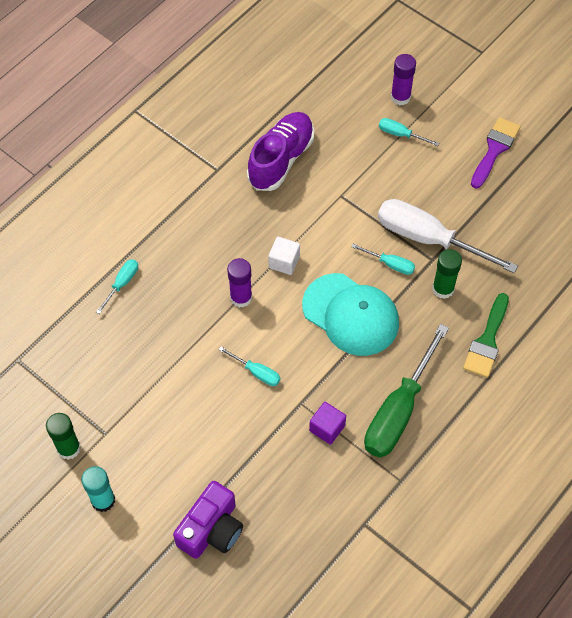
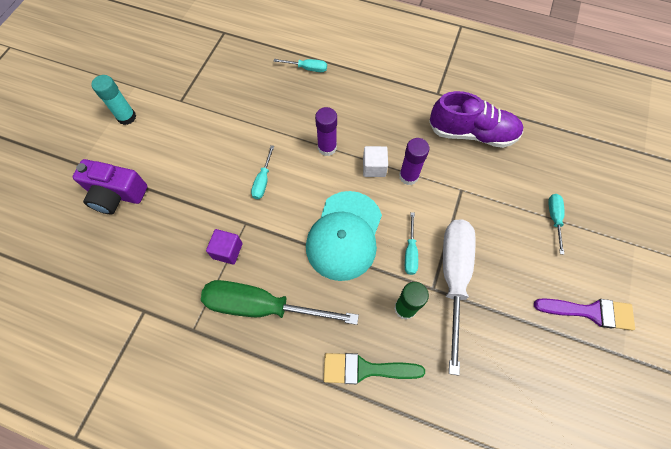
camera: 70 degrees right, 5 degrees up
(68, 448) = (163, 83): green glue stick -> none
(400, 97) = (595, 206): purple glue stick -> purple glue stick (408, 176)

